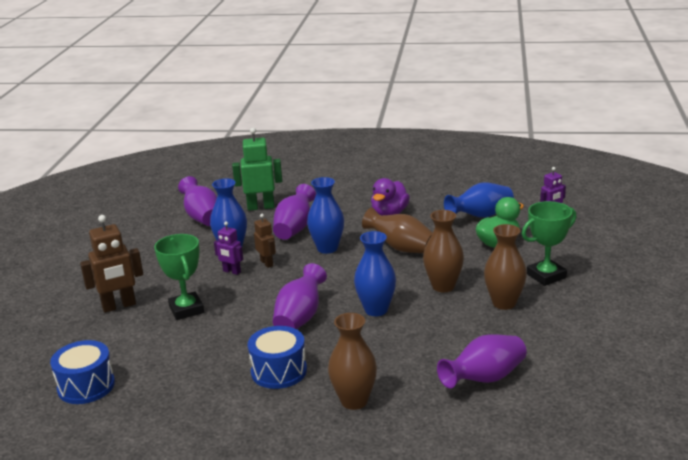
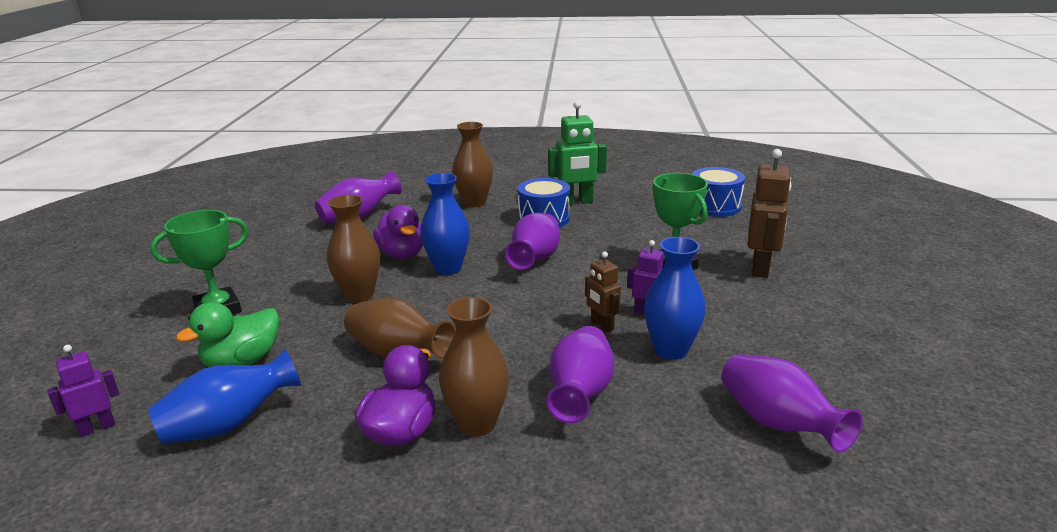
camera: 175 degrees right, 0 degrees up
(119, 306) = (761, 268): brown robot -> brown robot turned 135 degrees clockwise
(261, 207) = (672, 455): green robot -> green robot (576, 202)
(327, 248) = (515, 351): blue vase -> none
(420, 325) = (402, 254): none -> purple duck
(504, 303) = (297, 277): brown vase -> brown vase (477, 423)

